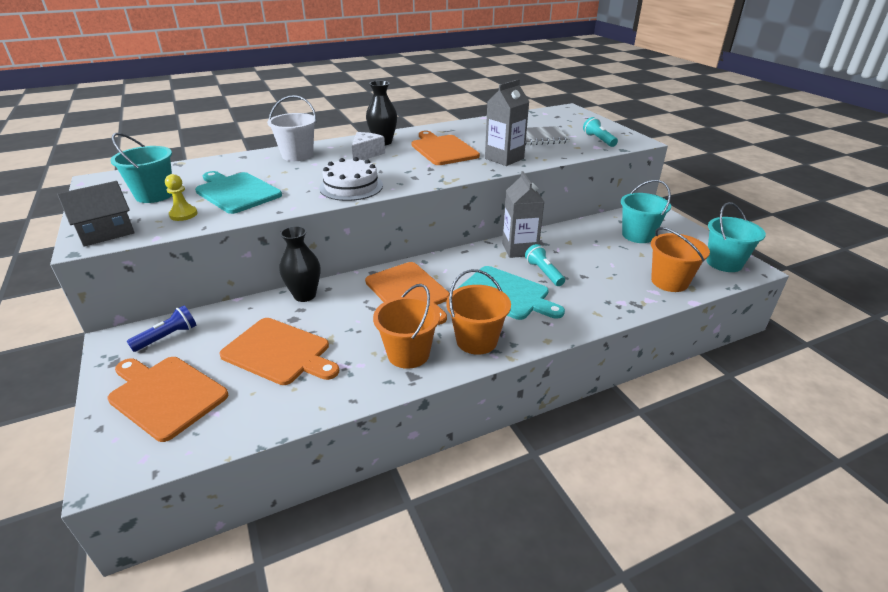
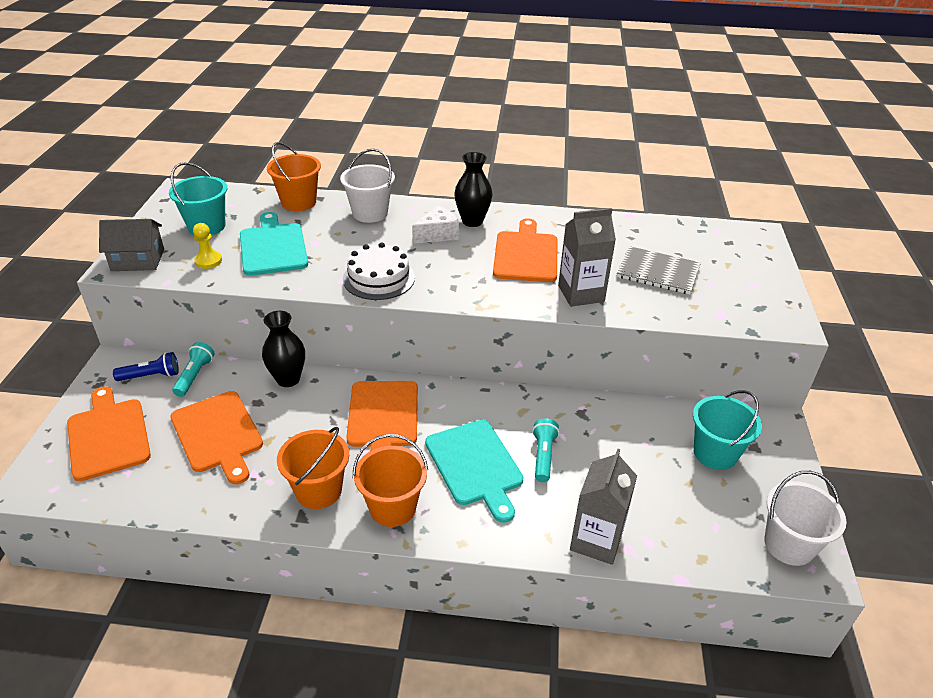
camera: 30 degrees right, 5 degrees up
(519, 249) = (547, 412): grey carton -> grey carton (596, 540)
(599, 140) = (738, 303): turquoise flashlight -> turquoise flashlight (195, 376)
(669, 282) = (682, 537): orange bucket -> orange bucket (298, 202)
(724, 263) = (789, 545): turquoise bucket -> white bucket

